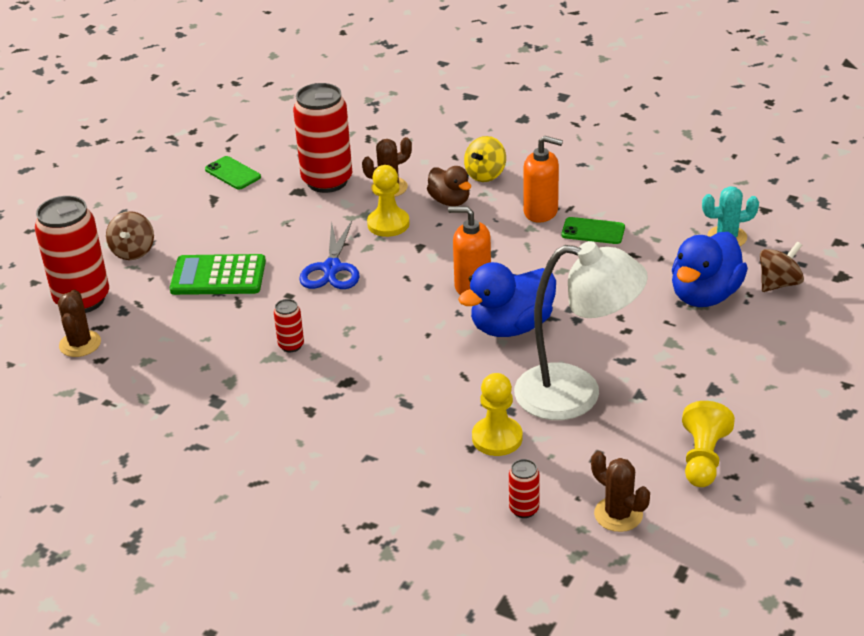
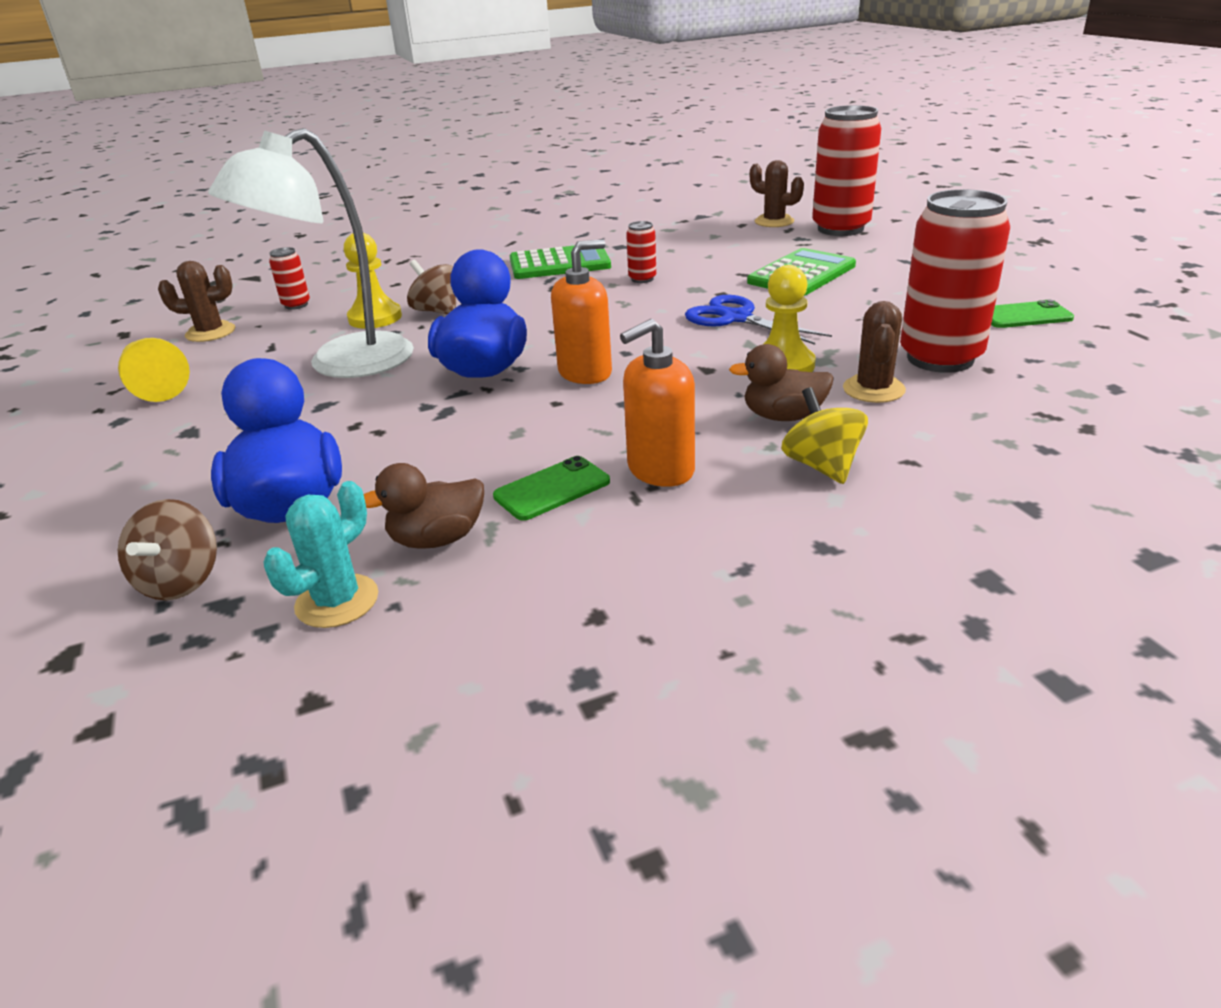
camera: 130 degrees right, 5 degrees down
(133, 251) = (899, 253): brown spinning top -> brown spinning top (437, 311)
(292, 411) = (559, 263): none -> green calculator
(664, 238) = (437, 539): none -> brown duck

